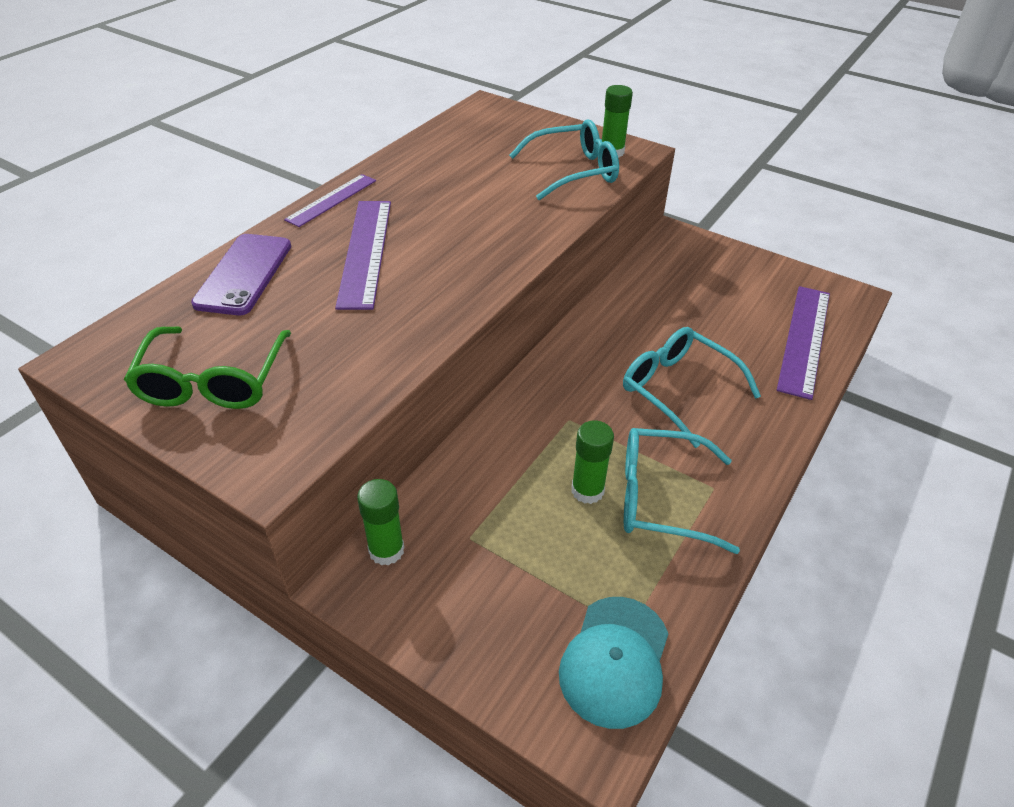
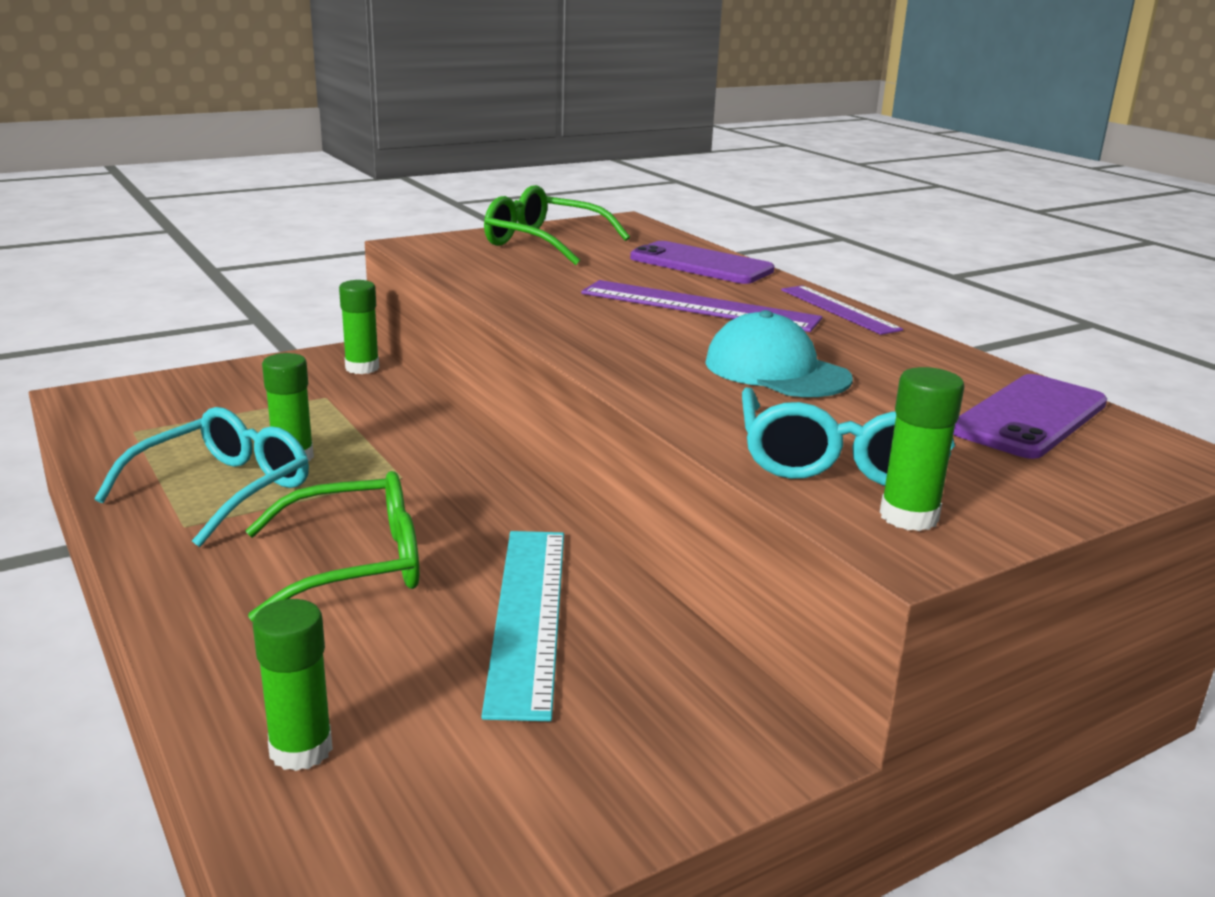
camera: 115 degrees right, 20 degrees down
(474, 134) = (1029, 417): none -> purple phone
(615, 661) = (121, 418): turquoise cap -> turquoise cap (776, 370)
(660, 314) = (528, 615): none -> turquoise ruler
(678, 389) = (355, 564): turquoise glasses -> green glasses
(804, 339) = (301, 749): purple ruler -> green glue stick

